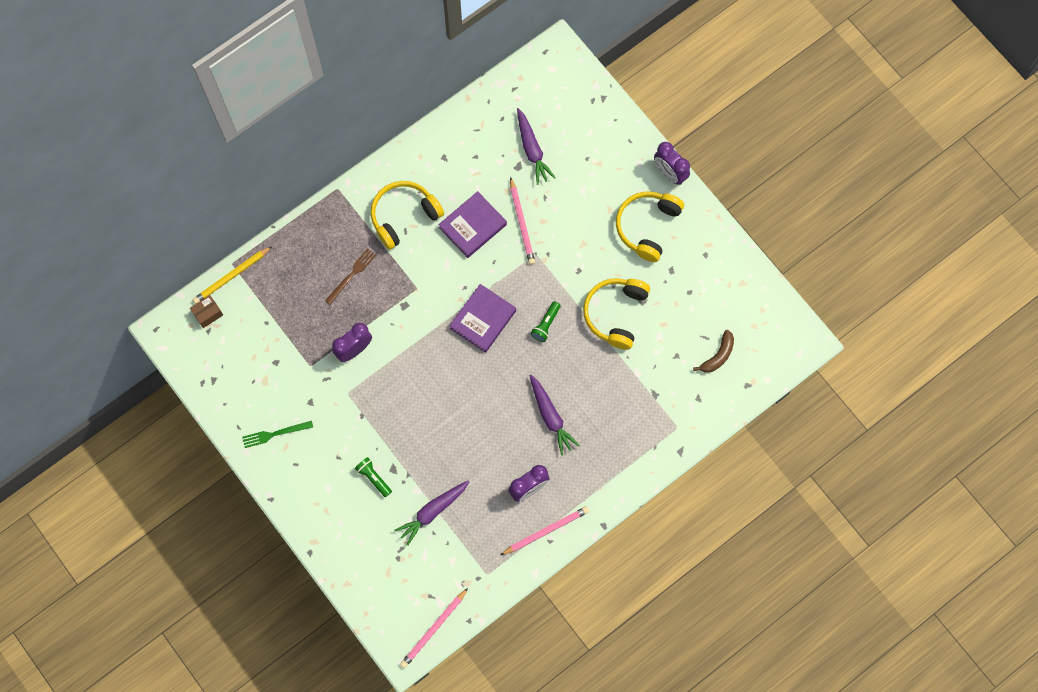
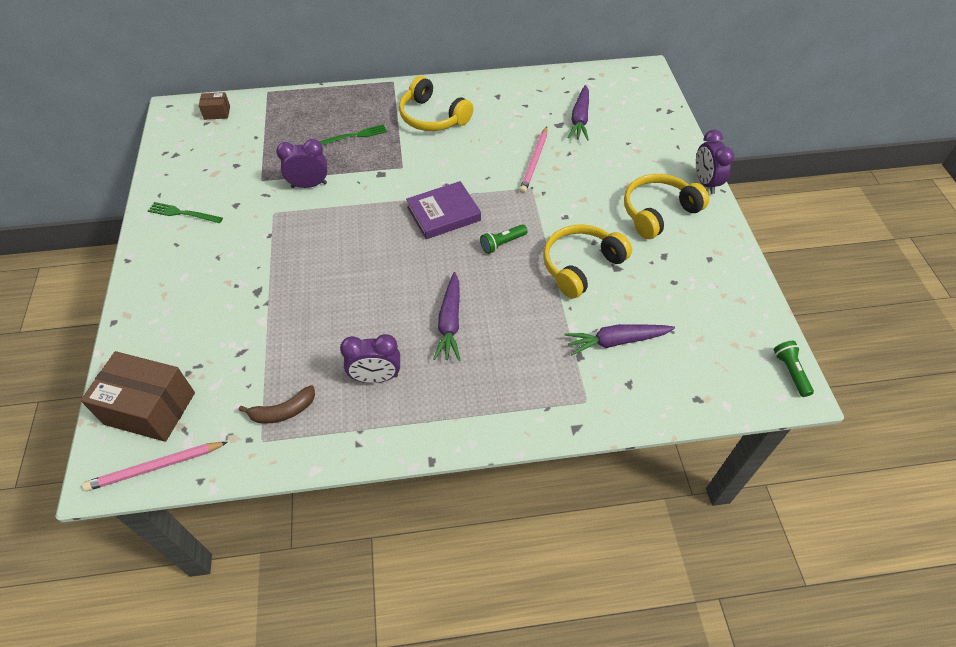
camera: 30 degrees right, 20 degrees down
(232, 276) = (259, 98): yellow pencil -> none
(351, 275) = (354, 136): brown fork -> green fork
(373, 478) = (232, 289): green flashlight -> green flashlight (790, 372)
(395, 596) = (150, 408): none -> brown box
(403, 216) = (432, 117): yellow headphones -> yellow headphones turned 135 degrees counterclockwise
(432, 512) = (260, 348): purple carrot -> purple carrot (616, 341)
(472, 226) = (487, 146): purple book -> none
(546, 531) = (361, 431): pink pencil -> none
(718, 356) = (676, 353): brown banana -> brown banana (283, 411)

